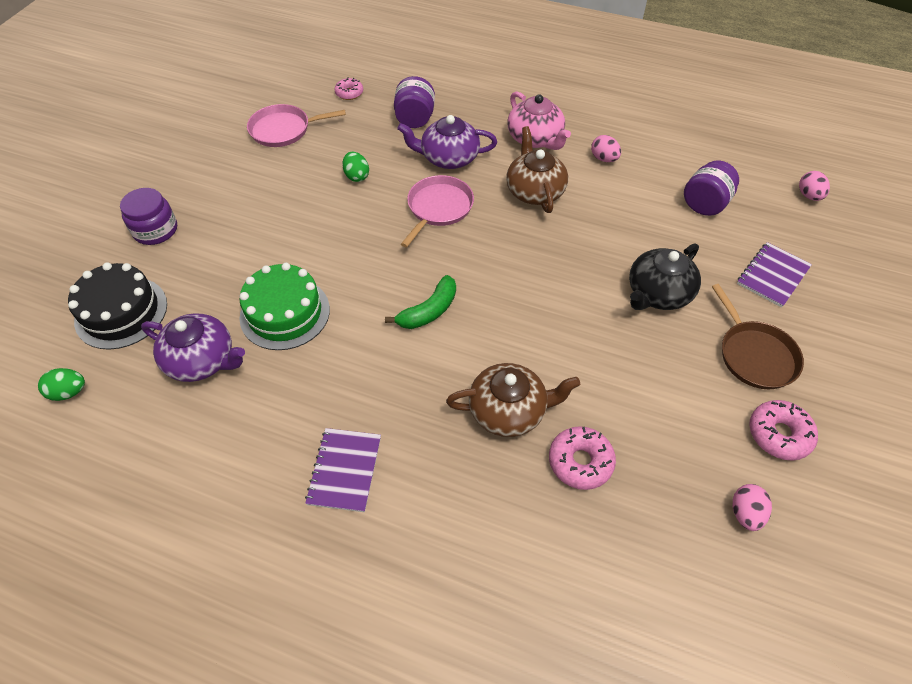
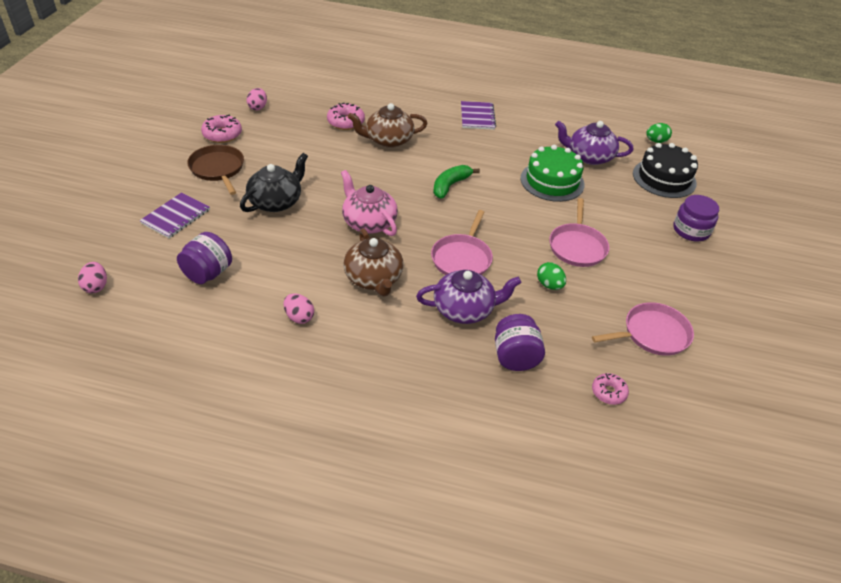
camera: 170 degrees right, 10 degrees down
(304, 216) = (577, 246): none -> pink pan
(535, 138) = (373, 338): pink teapot -> pink teapot (369, 222)

